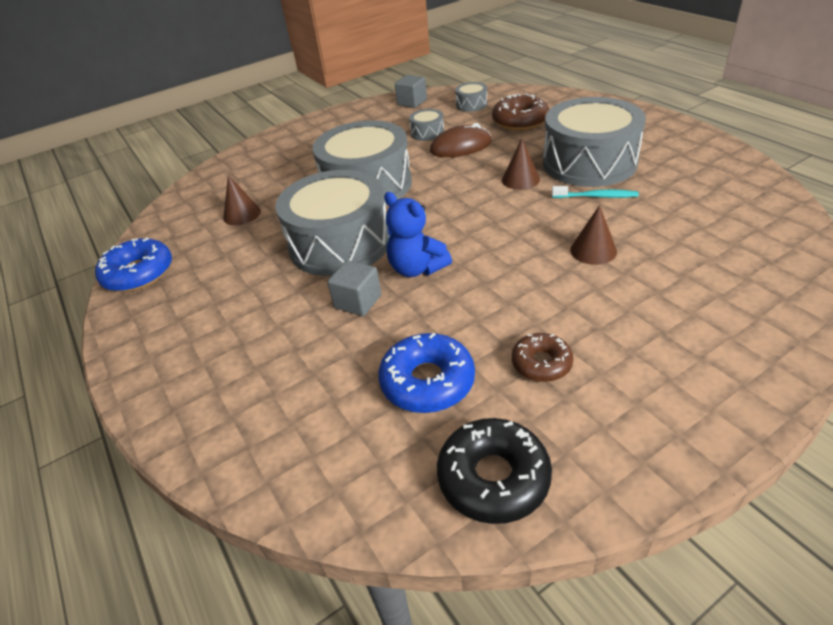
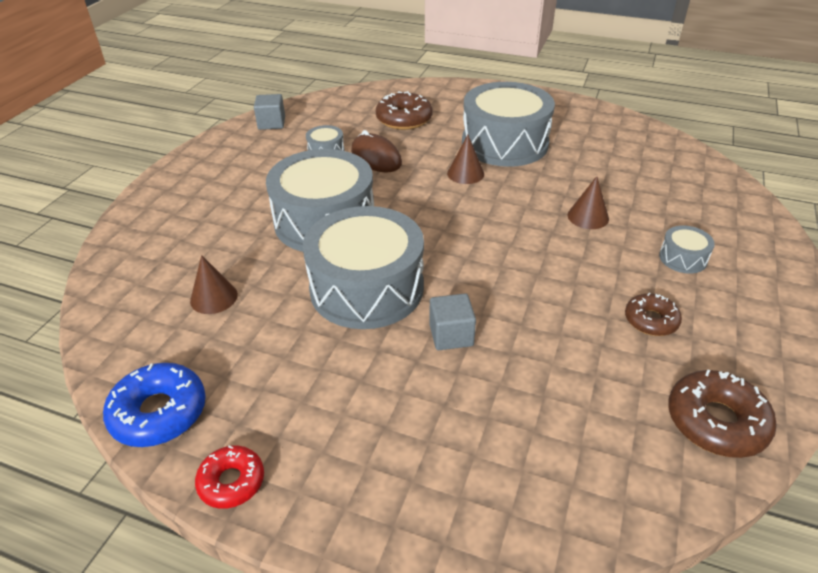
camera: 40 degrees left, 0 degrees up
(126, 333) = (231, 482): none -> red donut
(417, 268) = (468, 284): blue teddy bear -> none
(427, 382) = (590, 375): blue donut -> none
(460, 147) = (376, 157): brown mouse -> brown mouse turned 75 degrees counterclockwise
(471, 104) = (338, 113): grey drum -> grey drum (683, 258)
(493, 478) = (716, 422): black donut -> brown donut
(596, 196) = (541, 171): turquoise toothbrush -> none

